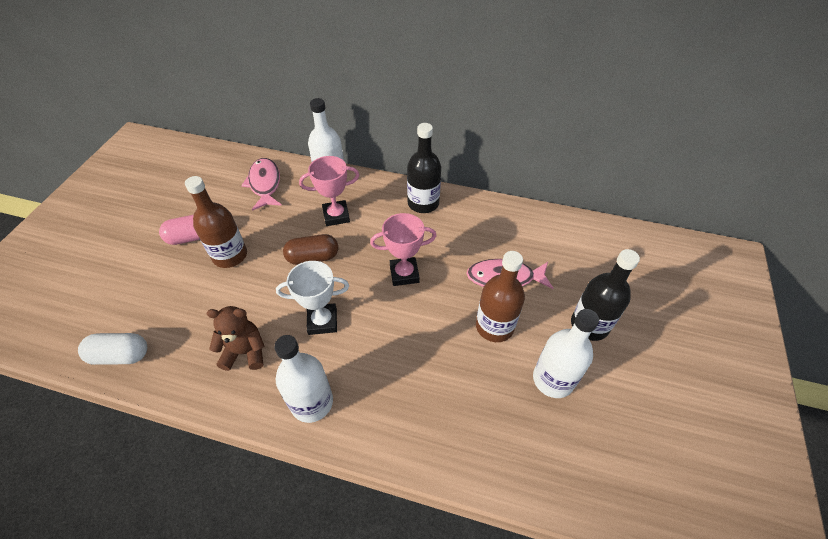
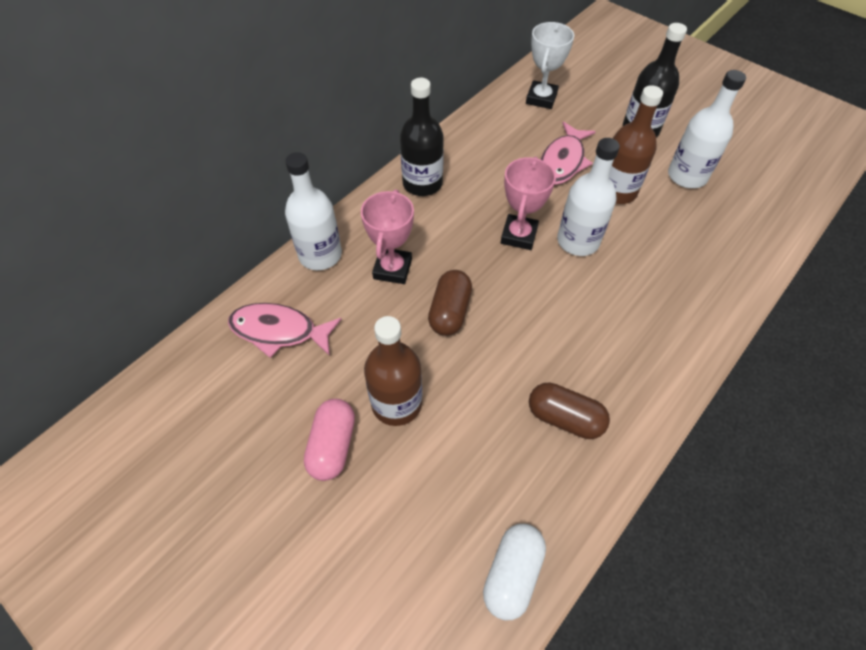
camera: 65 degrees left, 5 degrees up
(245, 352) = (564, 418): brown teddy bear -> brown capsule
(312, 402) = (654, 367): white bottle -> white bottle (578, 241)
(322, 321) = (551, 328): white trophy -> white trophy (541, 98)

